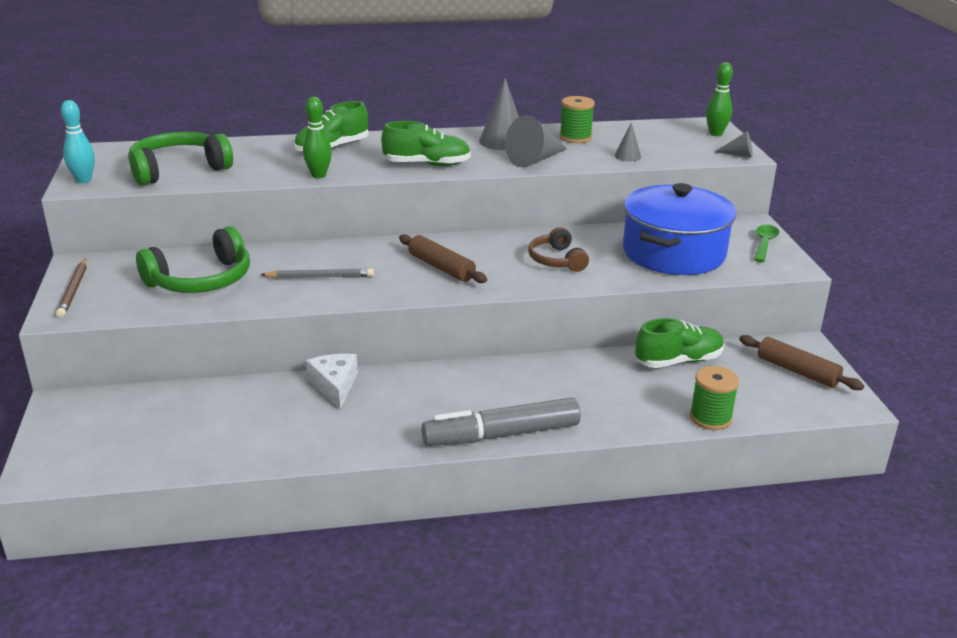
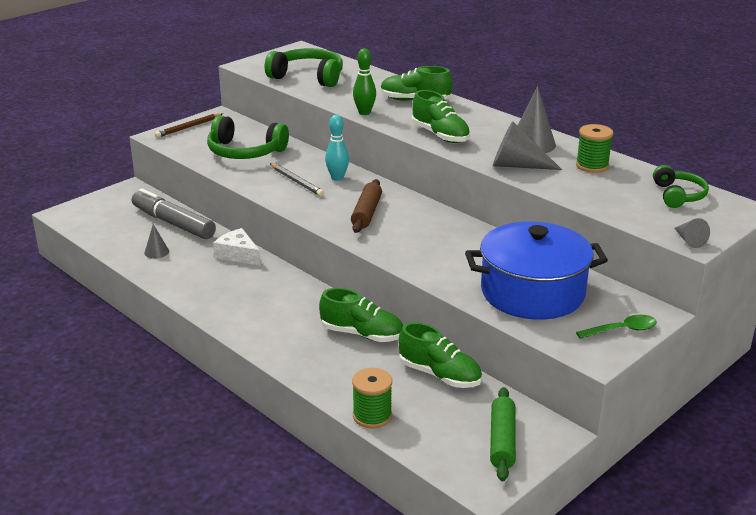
camera: 55 degrees right, 0 degrees up
(84, 180) = (256, 63): turquoise bowling pin -> turquoise bowling pin (337, 178)
(334, 386) = (238, 255): white cheese -> white cheese turned 90 degrees counterclockwise
(501, 435) = (249, 334): grey marker -> grey marker (173, 223)
(556, 260) = (442, 249): brown headphones -> none
(573, 373) = (362, 334): none -> green shoe
(627, 156) = (592, 196): grey cone -> grey cone (156, 252)
(664, 132) = (678, 195): none -> green headphones
(715, 134) = (722, 217): green bowling pin -> none
(797, 371) = (502, 441): brown rolling pin -> green rolling pin

